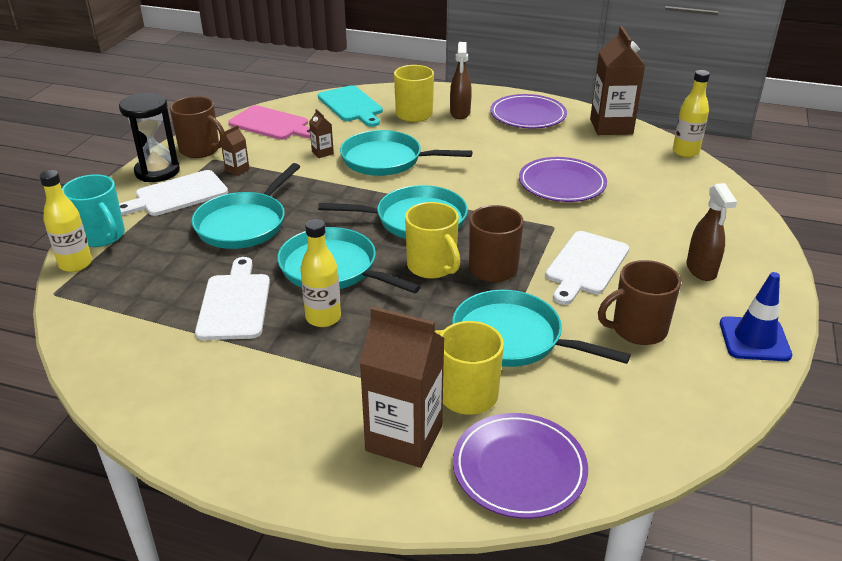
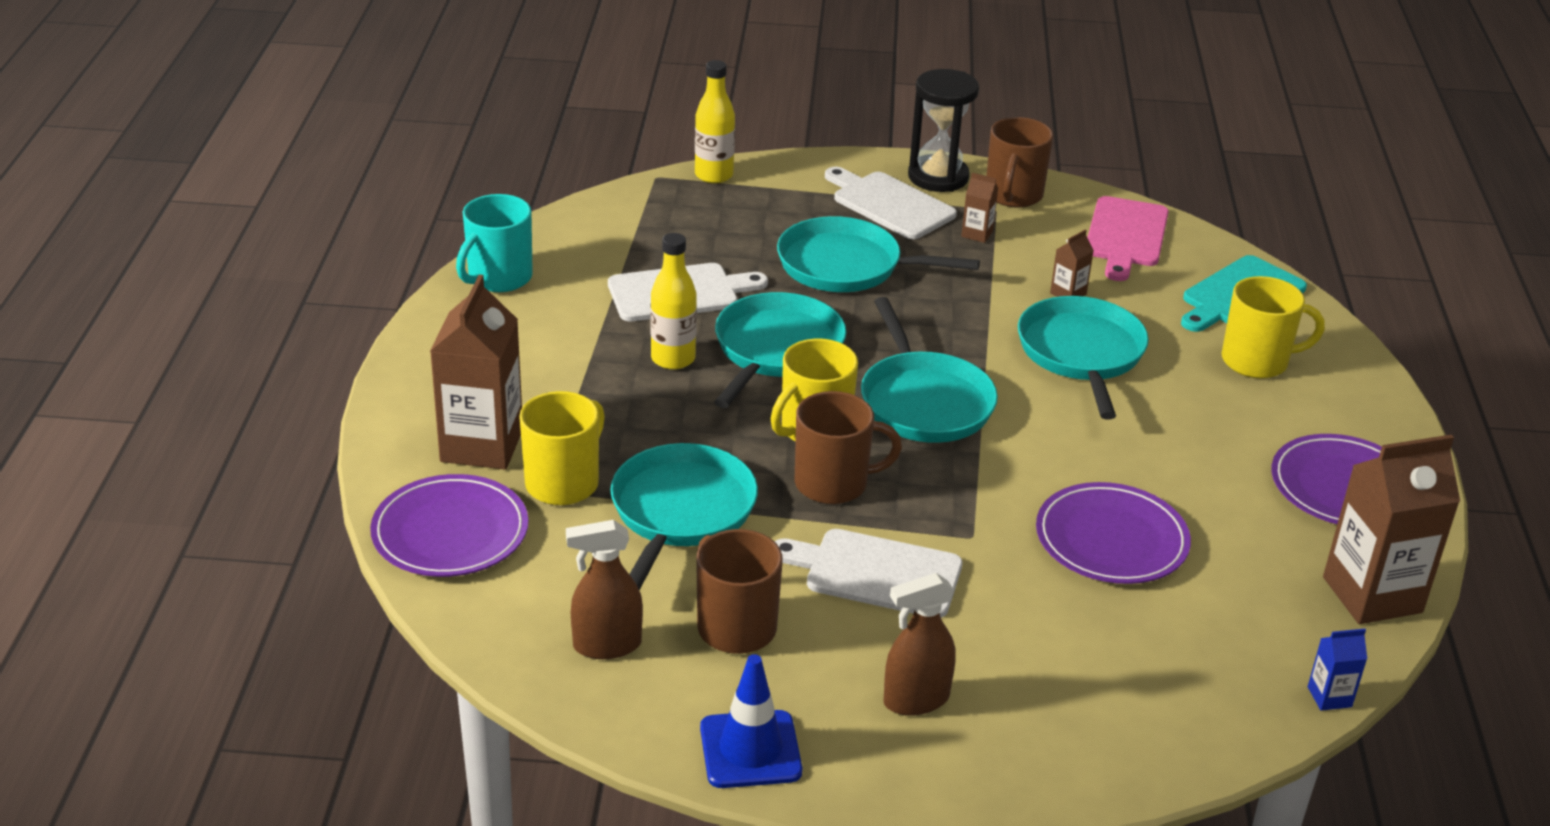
camera: 75 degrees right, 0 degrees up
(102, 236) = (775, 177): turquoise mug -> turquoise mug (498, 278)
(460, 113) = (1295, 409): brown spray bottle -> brown spray bottle (606, 645)
(685, 152) = (1329, 697): yellow bottle -> blue carton

